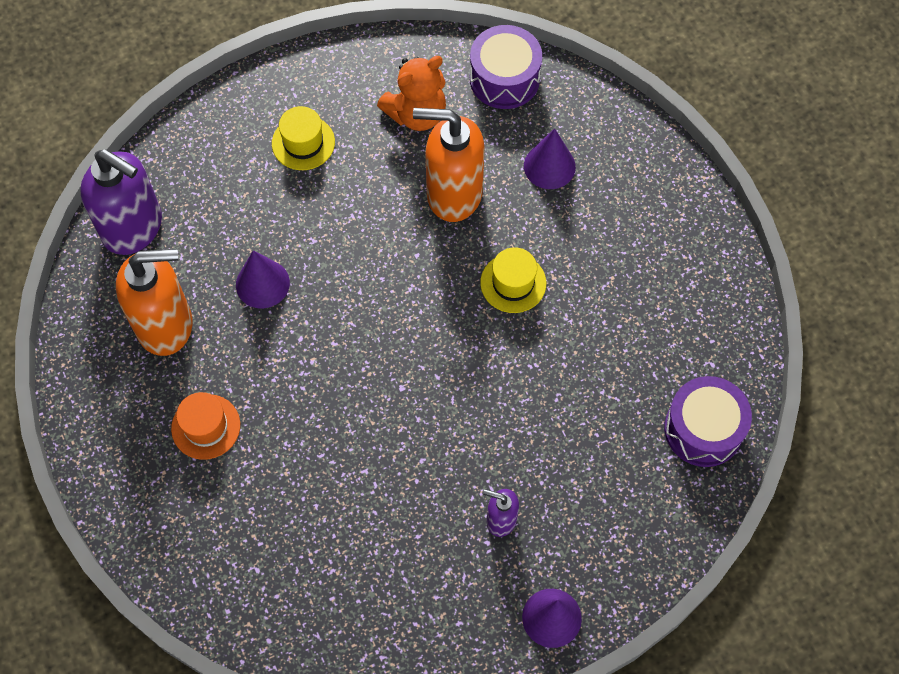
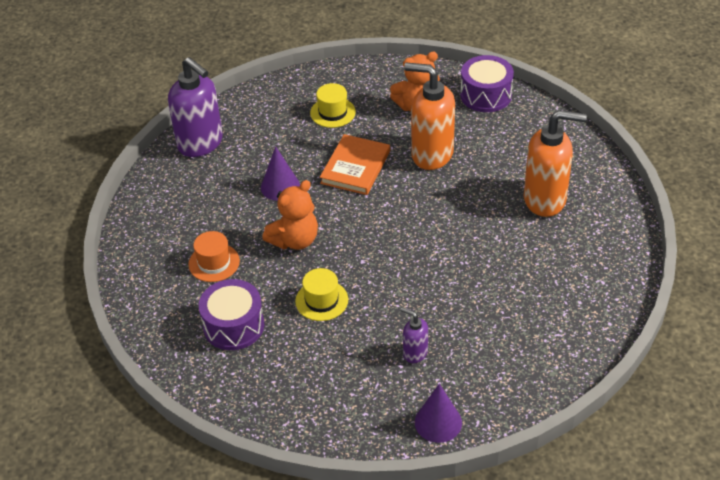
camera: 15 degrees right, 20 degrees down
(166, 325) = (205, 200): orange soap dispenser -> orange soap dispenser (545, 199)
(304, 370) = (295, 240): none -> orange teddy bear
(356, 233) = (355, 167): none -> orange book
(513, 283) = (462, 211): yellow hat -> yellow hat (321, 300)
(549, 166) = (506, 148): purple cone -> none
(703, 429) = (586, 321): purple drum -> purple drum (233, 326)

